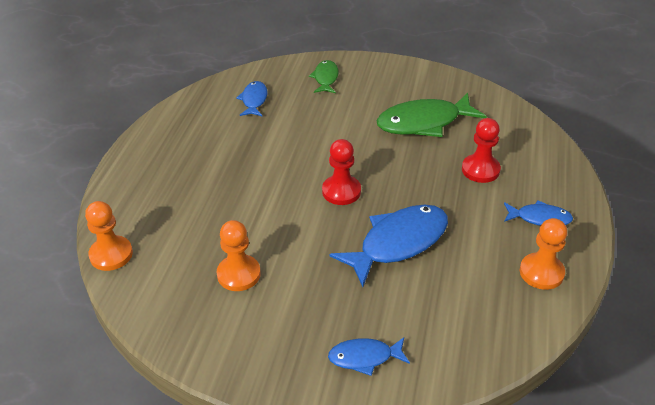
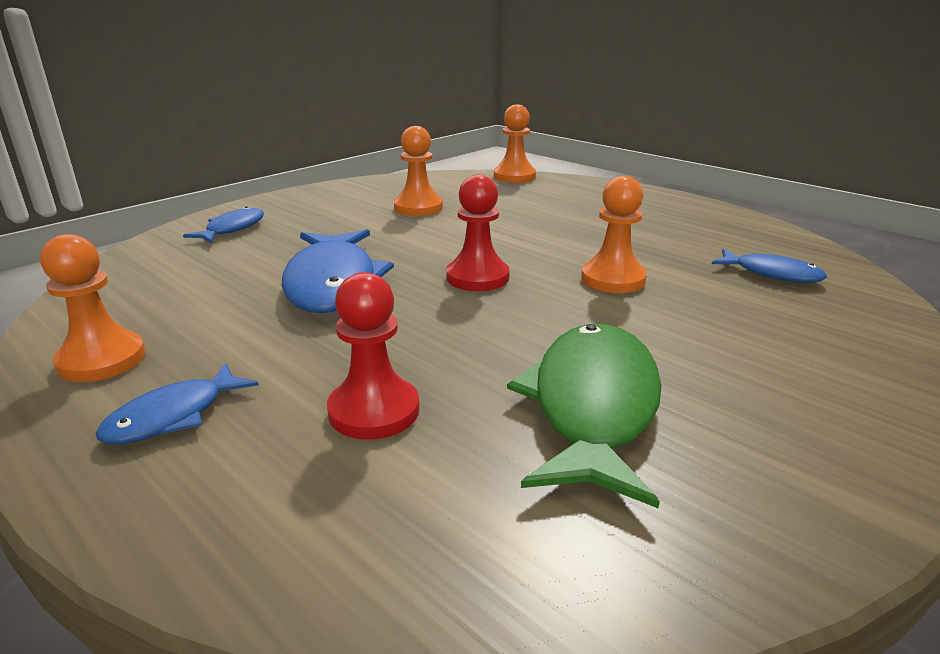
camera: 120 degrees right, 15 degrees down
(303, 145) = (613, 279): none -> orange pawn
(325, 78) = (838, 349): green fish -> none

